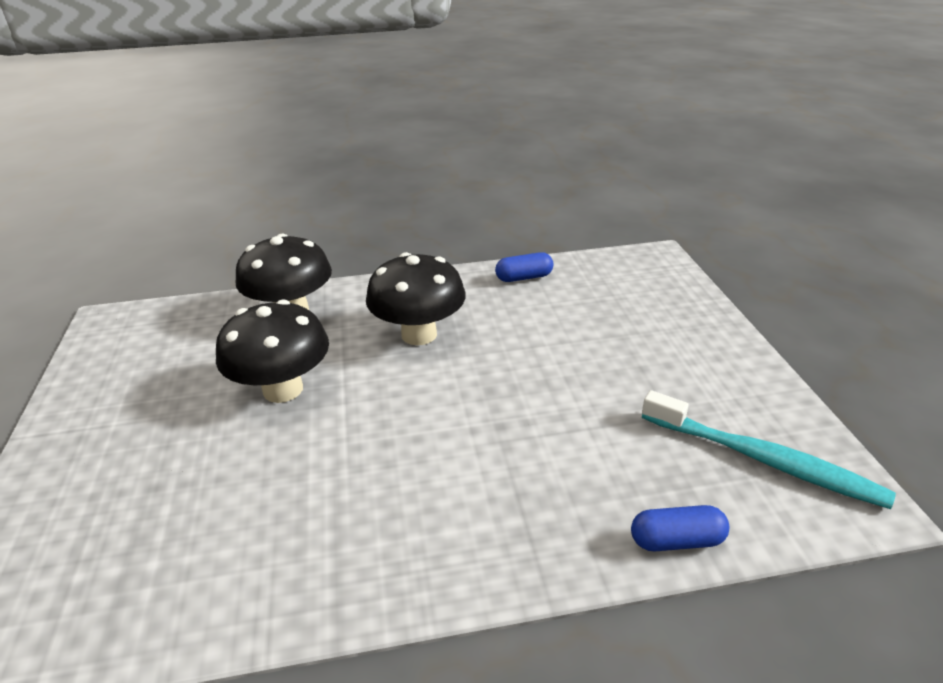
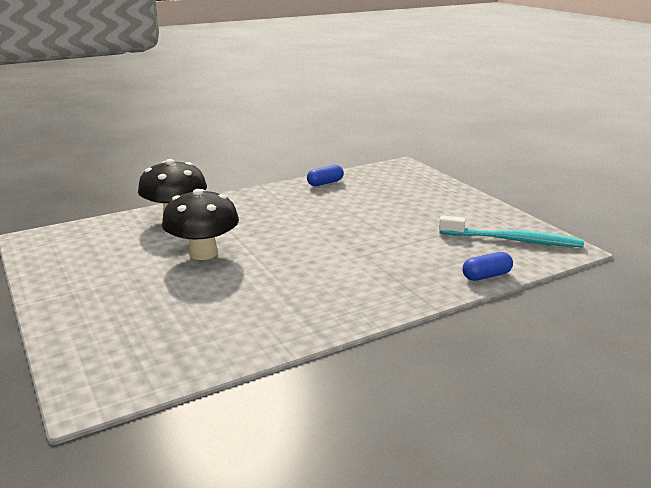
camera: 20 degrees left, 10 degrees down
(419, 334) = (276, 217): black mushroom -> none

